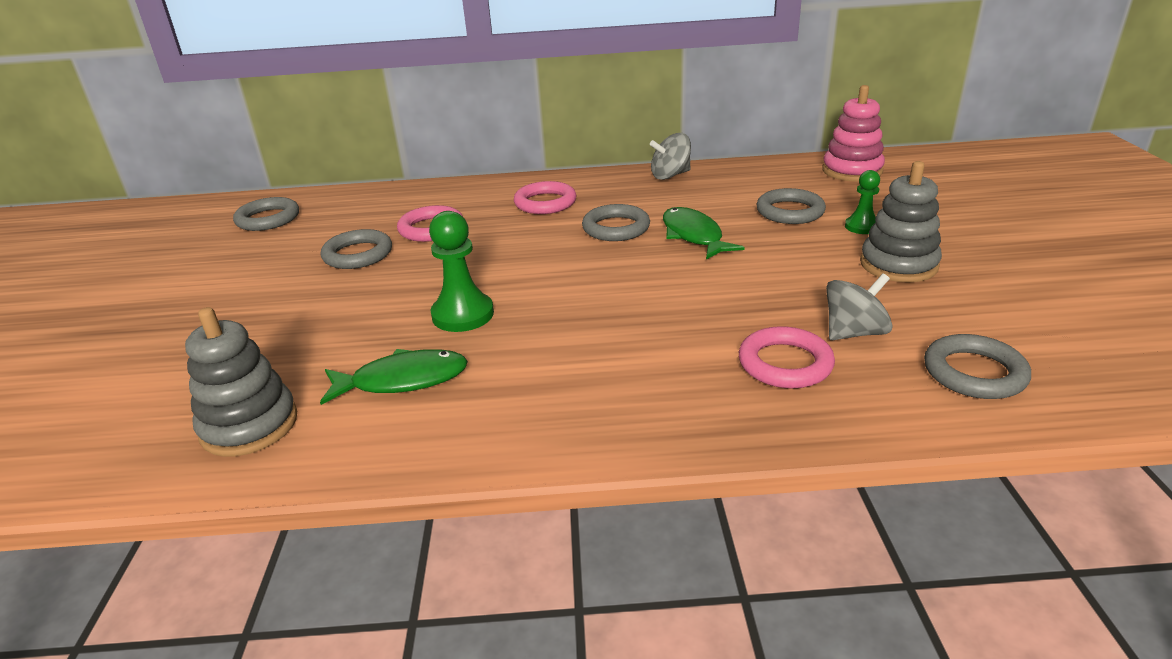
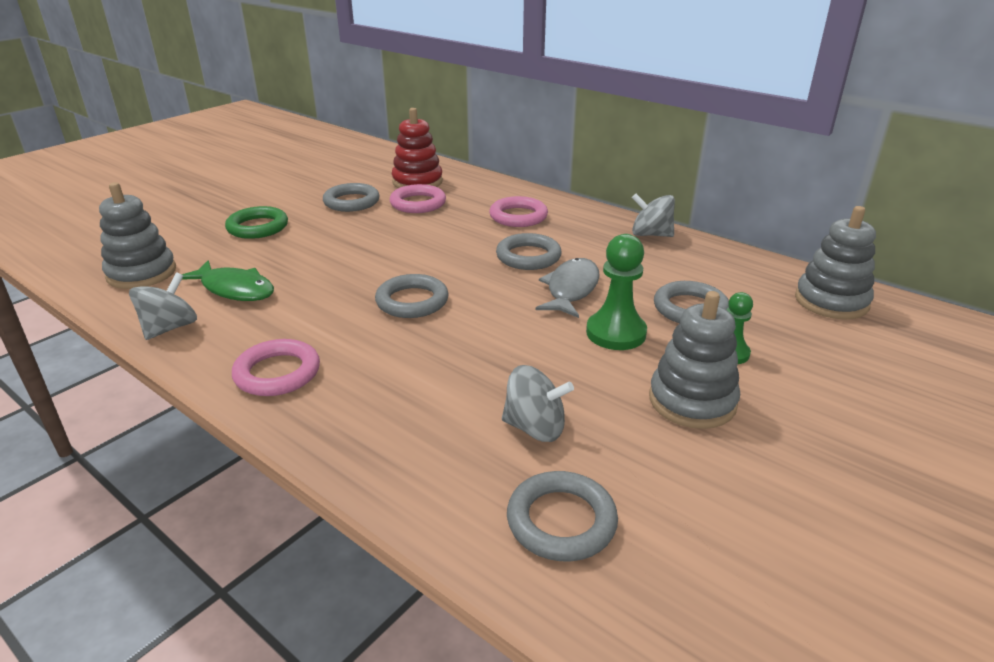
camera: 40 degrees right, 0 degrees up
(268, 219) = (351, 159): grey ring -> grey ring (412, 301)
(299, 319) = (258, 227): none -> green ring
(391, 212) = (417, 182): none -> red stacking toy
(409, 448) = (170, 328): none -> grey spinning top
(463, 314) = (331, 267): green pawn -> green pawn (616, 333)
(693, 236) = (571, 289): green fish -> grey fish
(785, 363) = (440, 415): pink ring -> pink ring (277, 373)
(852, 171) = (831, 301): pink stacking toy -> grey stacking toy

